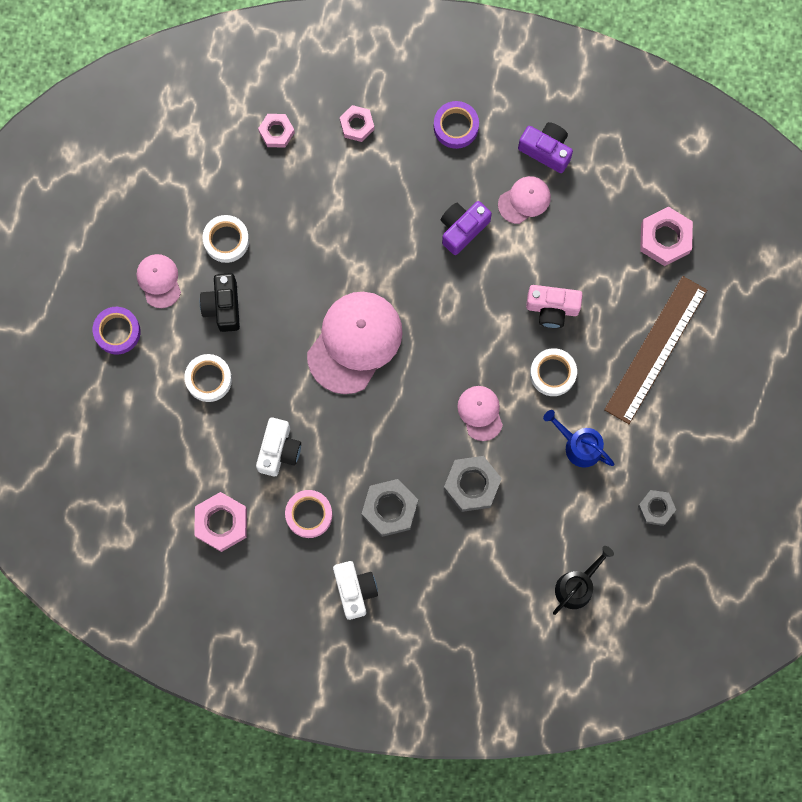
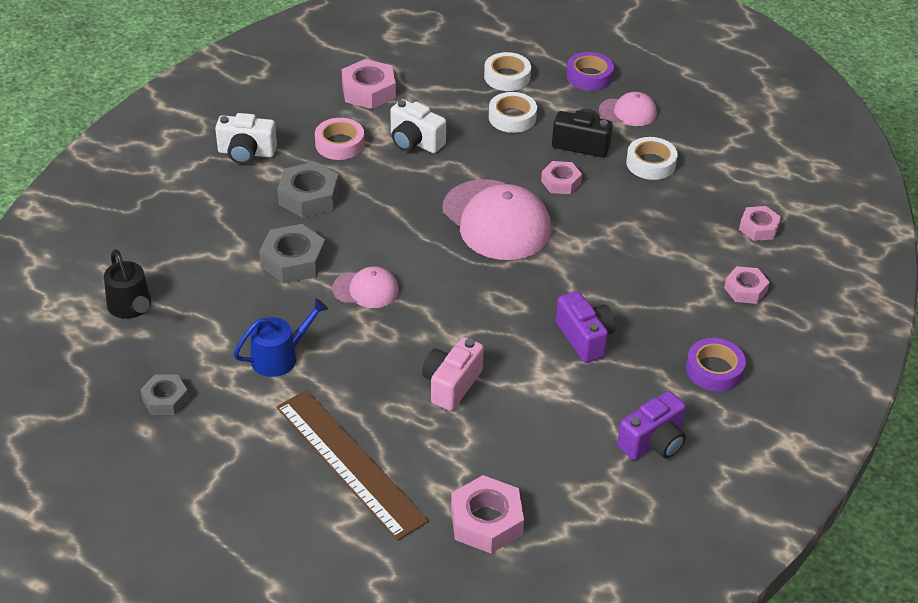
camera: 110 degrees right, 35 degrees down
(283, 307) = (561, 182): none -> pink nut
(524, 200) = (596, 402): pink cap -> none
(553, 373) = (375, 361): white tape -> white tape (507, 77)

